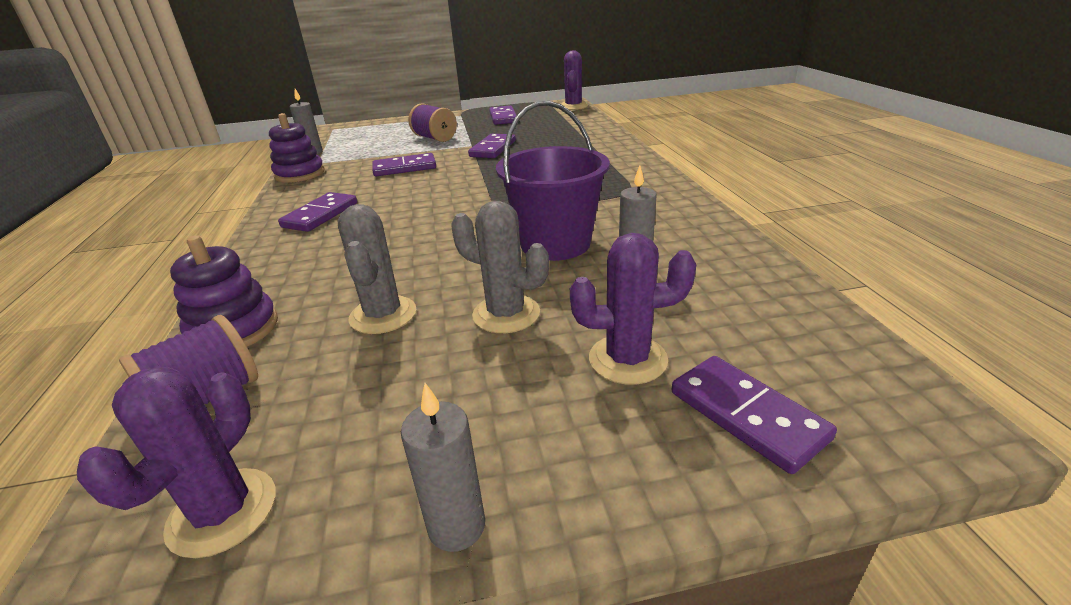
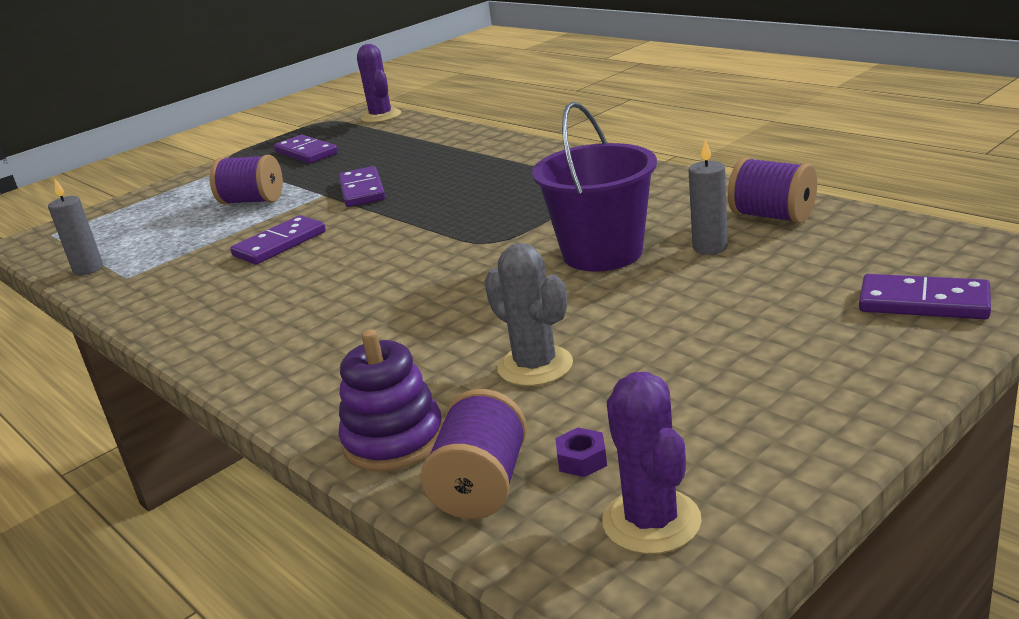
camera: 30 degrees left, 5 degrees down
(282, 415) = (582, 460): none -> purple nut
(300, 174) = (129, 297): purple stacking toy -> none
(320, 215) = (267, 323): purple domino -> none
(456, 526) = (833, 439): grey candle -> none
(506, 314) = (652, 319): grey cactus -> none
(627, 359) = (800, 306): purple cactus -> none
(721, 262) = (772, 216): none -> purple spool

